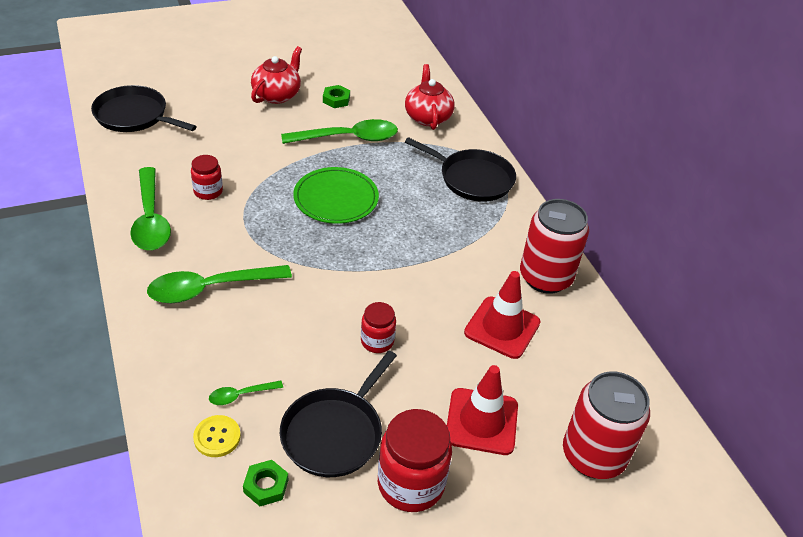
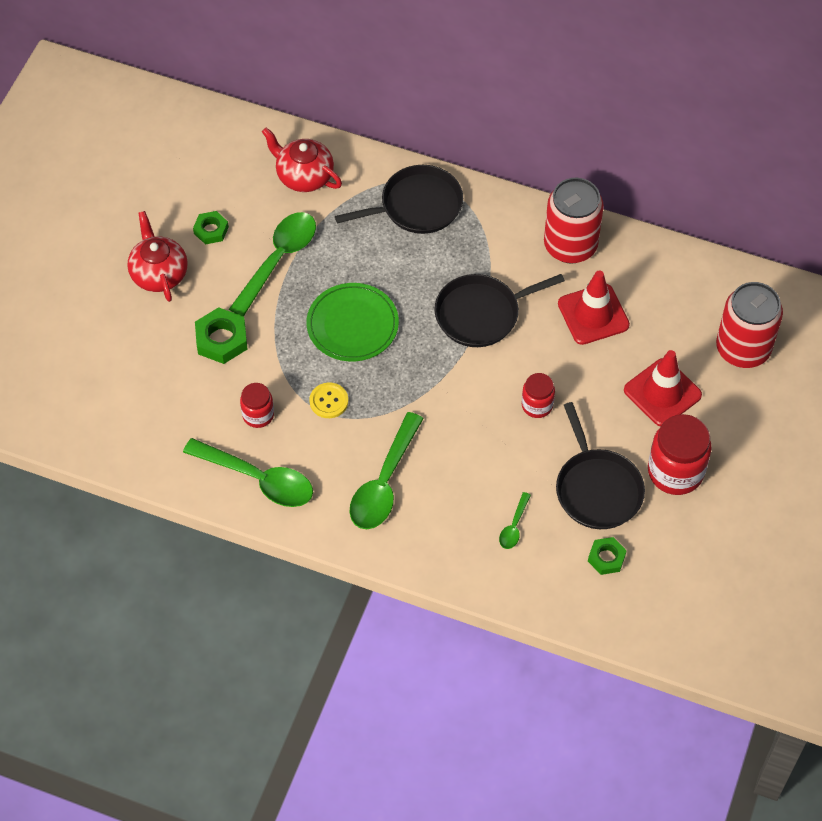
camera: 45 degrees left, 15 degrees up
(134, 116) = (86, 411): black pan -> black pan (481, 314)
(217, 437) = (540, 563): yellow button -> yellow button (329, 401)
(254, 144) = (221, 339): none -> green nut

